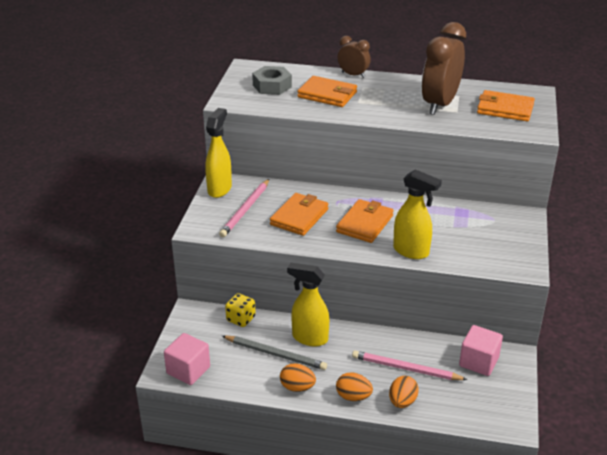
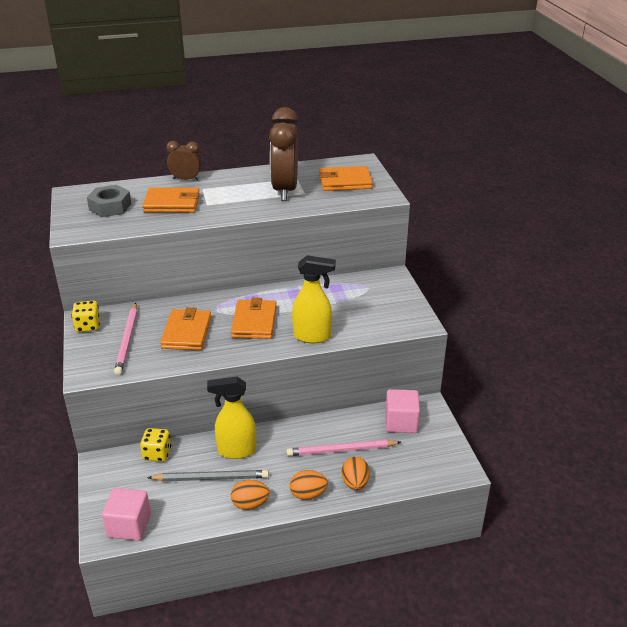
camera: 25 degrees left, 0 degrees up
(220, 189) = (88, 326): yellow spray bottle -> yellow dice

